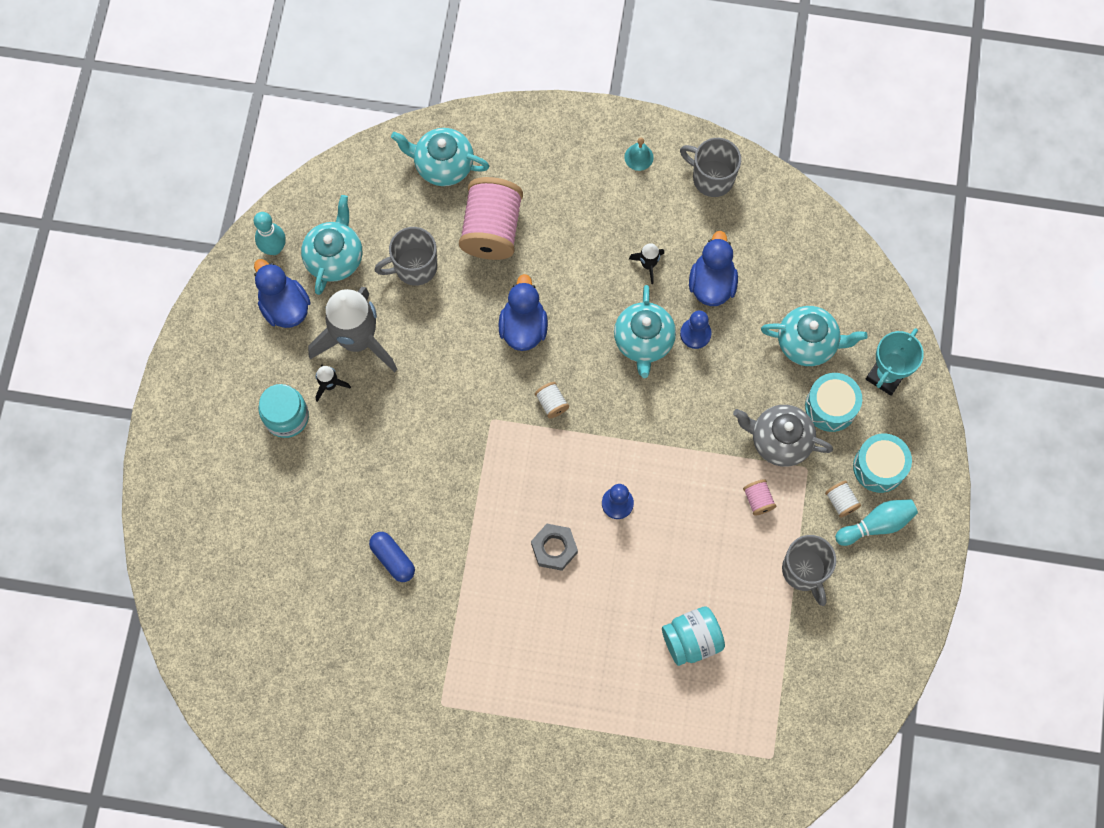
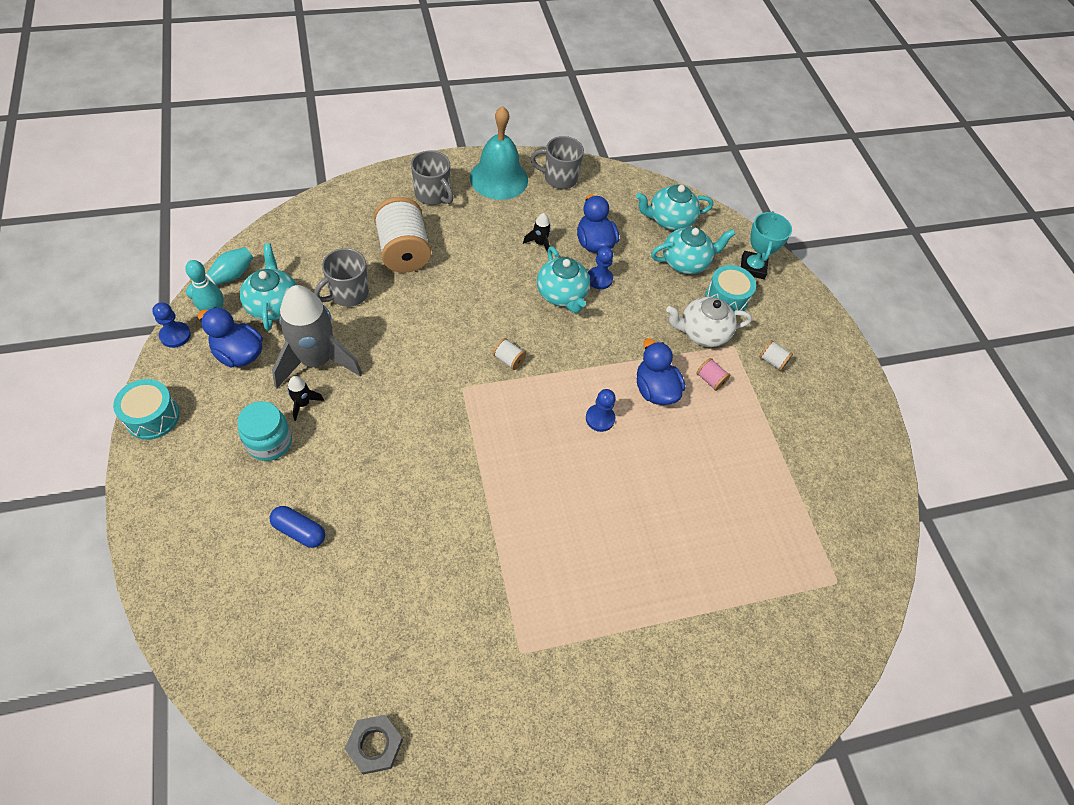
camera: 30 degrees left, 15 degrees down
(230, 265) = (175, 335): none -> blue pawn
(393, 559) = (418, 532): blue capsule -> blue capsule (299, 531)
(443, 165) = (345, 219): turquoise teapot -> turquoise teapot (669, 220)
(492, 229) = (404, 251): pink spool -> white spool
(523, 327) = (459, 311): blue duck -> blue duck (655, 390)
(554, 548) = (563, 472): grey nut -> grey nut (375, 745)
(638, 157) = (499, 178): turquoise bell -> turquoise bell, size x2.49
(691, 640) = (717, 507): turquoise jar -> none
(779, 440) = (702, 332): grey teapot -> white teapot
(804, 571) = (775, 421): grey mug -> grey mug (433, 195)
(876, 524) = (807, 369): turquoise bowling pin -> turquoise bowling pin (225, 279)
(879, 467) = (785, 328): turquoise drum -> turquoise drum (152, 417)

